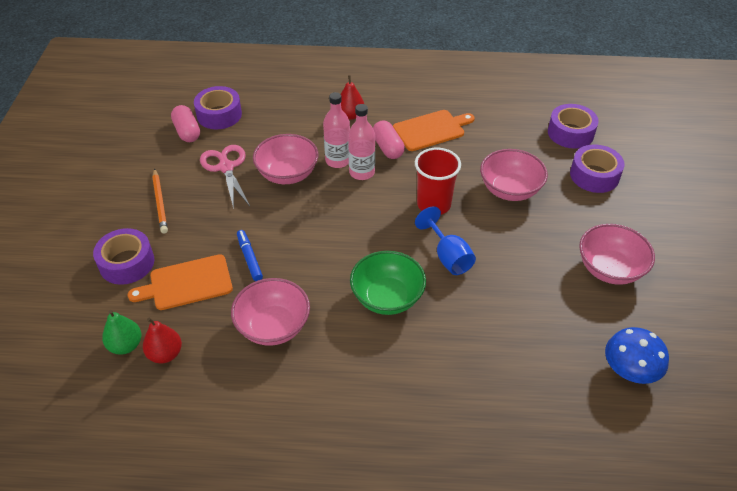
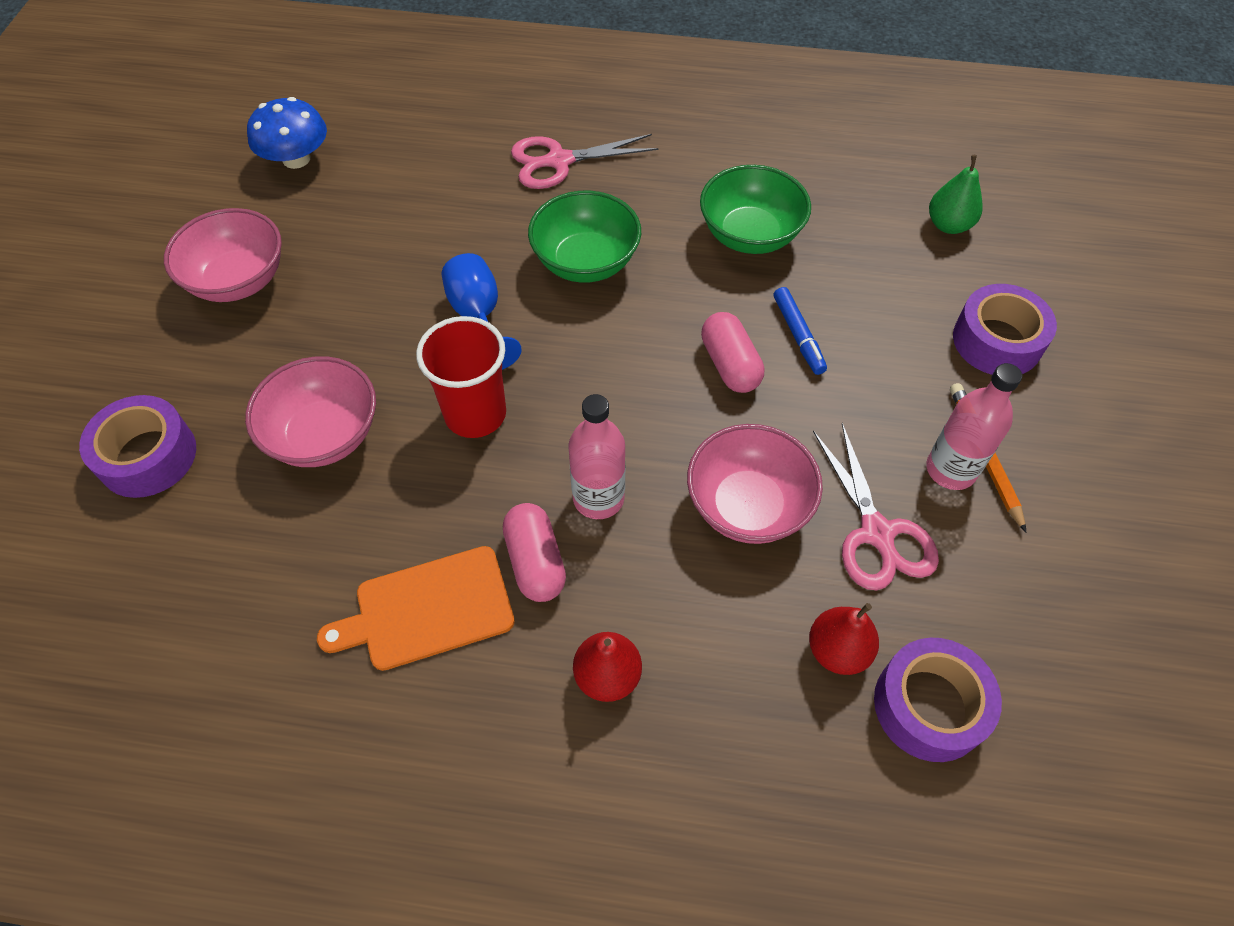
camera: 175 degrees left, 10 degrees up
(165, 354) = (891, 212): red pear -> red pear (837, 651)
(187, 132) = (990, 649): pink capsule -> pink capsule (730, 365)
(187, 283) = (889, 302): orange cutting board -> none
(273, 326) = (750, 235): pink bowl -> green bowl
(338, 161) = (645, 533): pink bottle -> pink bottle (950, 470)
(422, 383) = (558, 161): none -> pink scissors
(570, 133) = (124, 574): purple tape -> none

